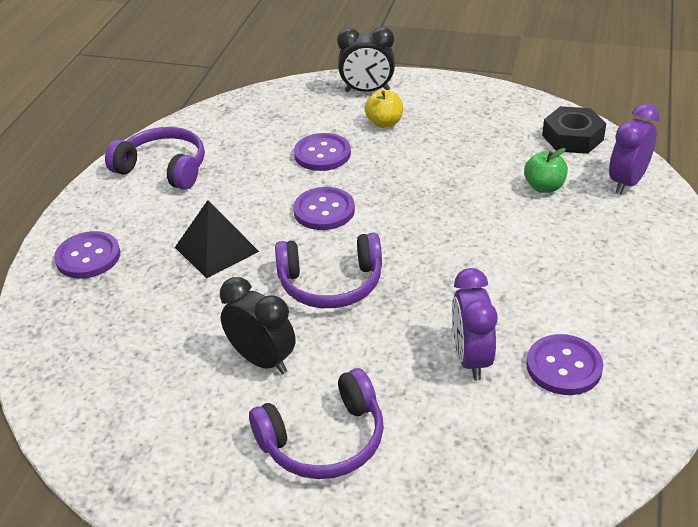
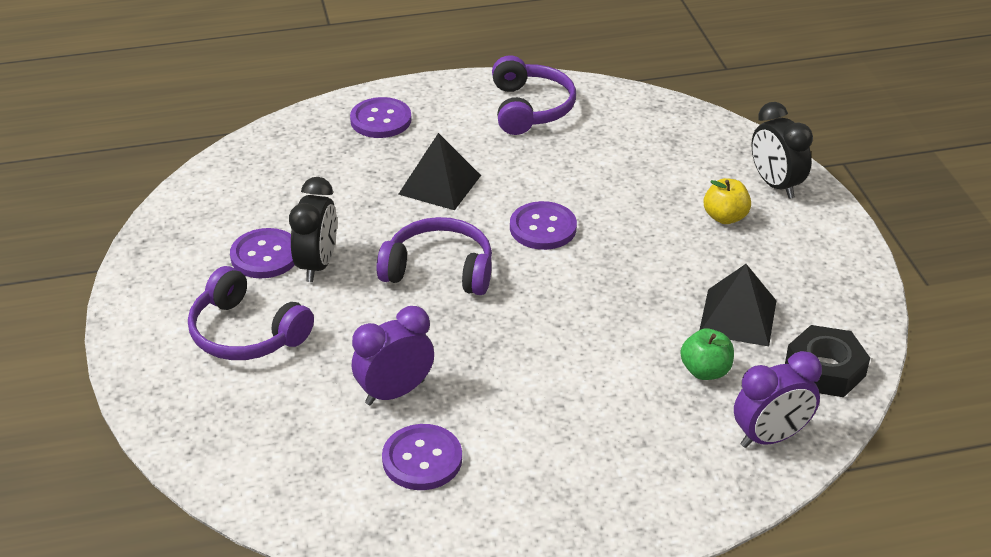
camera: 60 degrees right, 0 degrees up
(322, 154) = (633, 194): purple button -> purple button (265, 255)
(331, 284) = (439, 270): purple headphones -> purple headphones turned 135 degrees clockwise
(496, 154) = (738, 317): none -> black pyramid
(627, 182) = (770, 437): purple clock -> purple clock turned 150 degrees clockwise

